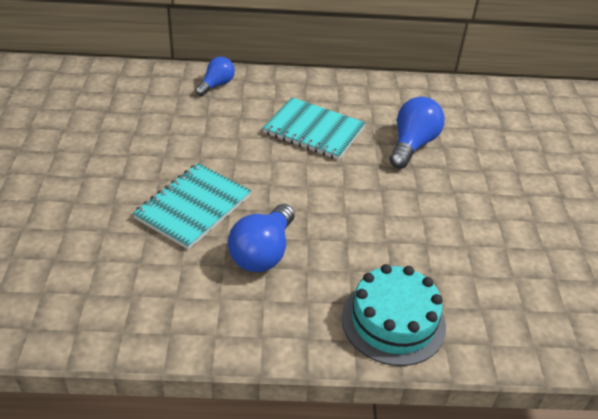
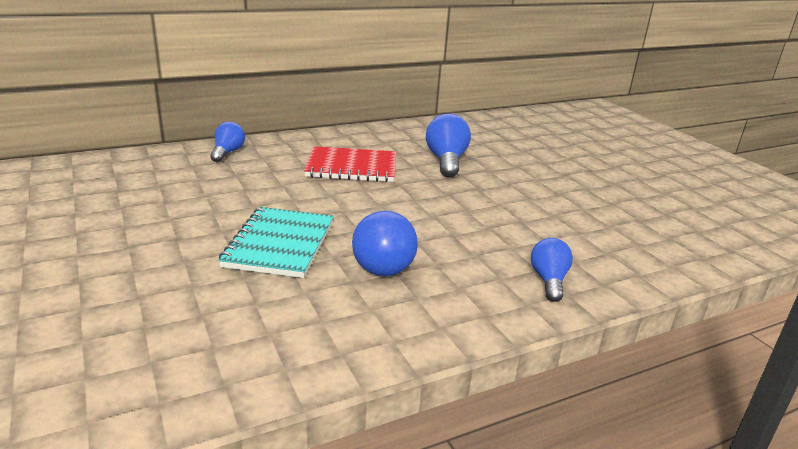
camera: 25 degrees left, 15 degrees down
(314, 130) = (352, 167): turquoise notebook -> red notebook
(393, 321) = (549, 280): turquoise cake -> blue light bulb

